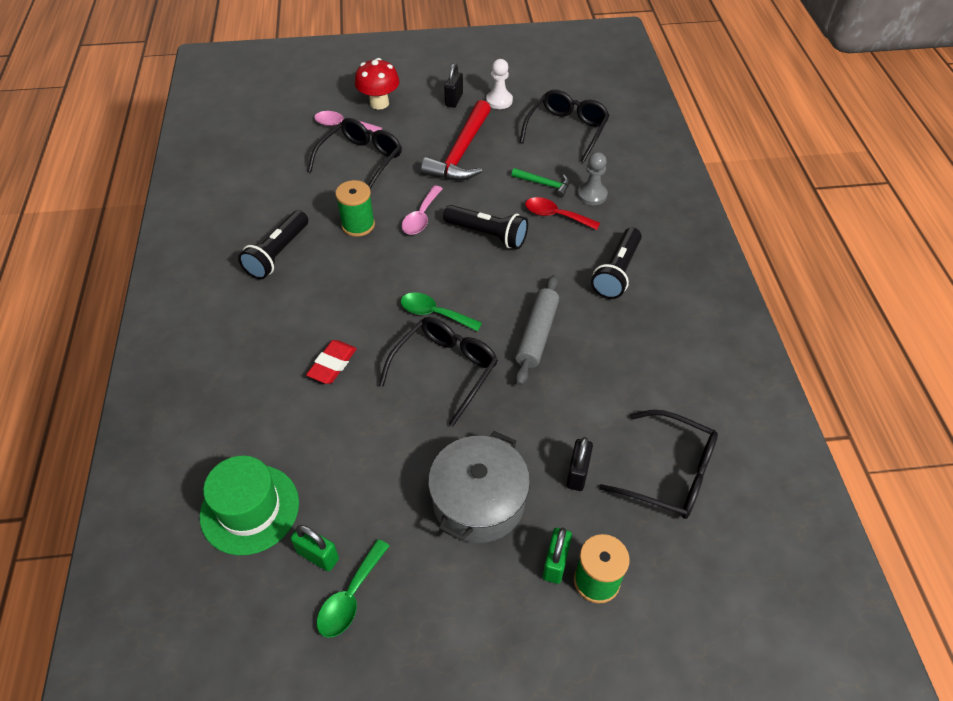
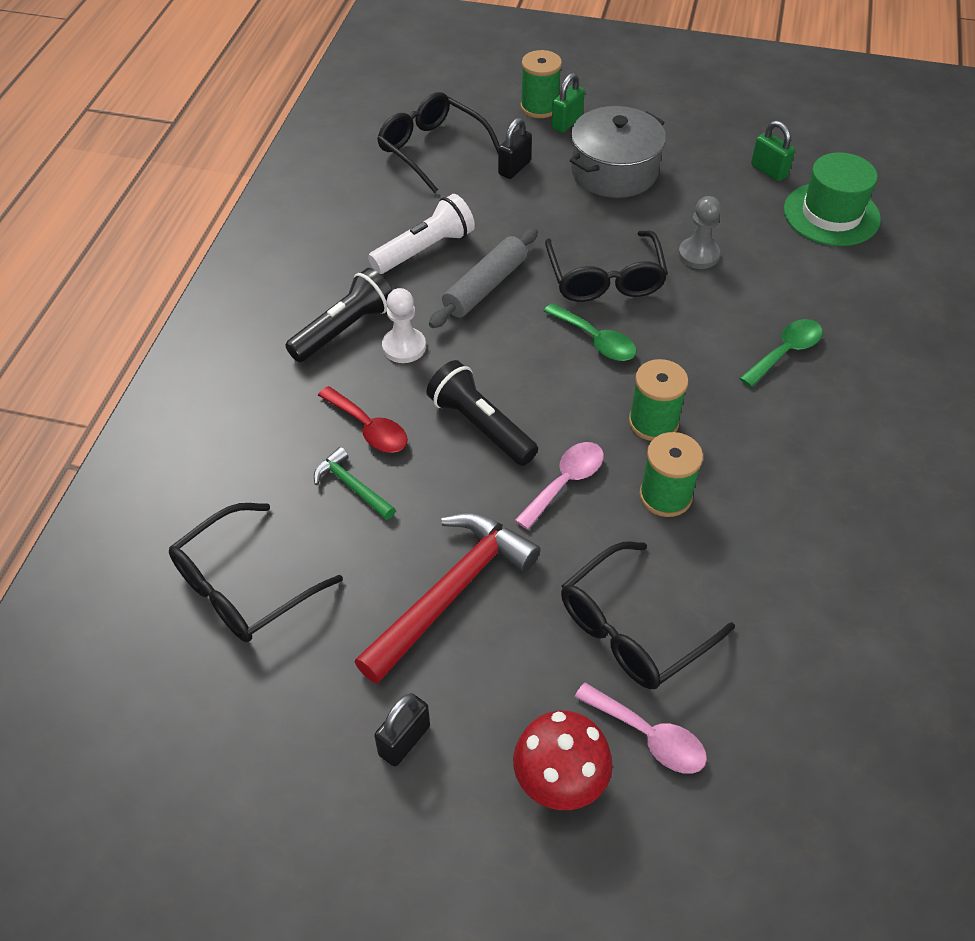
camera: 160 degrees left, 0 degrees up
(278, 254) = (794, 480): black flashlight -> none
(332, 364) = (734, 316): red eraser -> none
(350, 597) = (744, 142): green spoon -> green spoon (785, 352)
(376, 266) = (653, 422): none -> green spool
(445, 369) = (605, 279): black glasses -> black glasses turned 60 degrees counterclockwise
(499, 101) = (318, 706): white pawn -> white pawn (404, 347)
(592, 195) = (294, 446): grey pawn -> grey pawn (698, 255)
(603, 355) = (424, 249): none -> white flashlight

